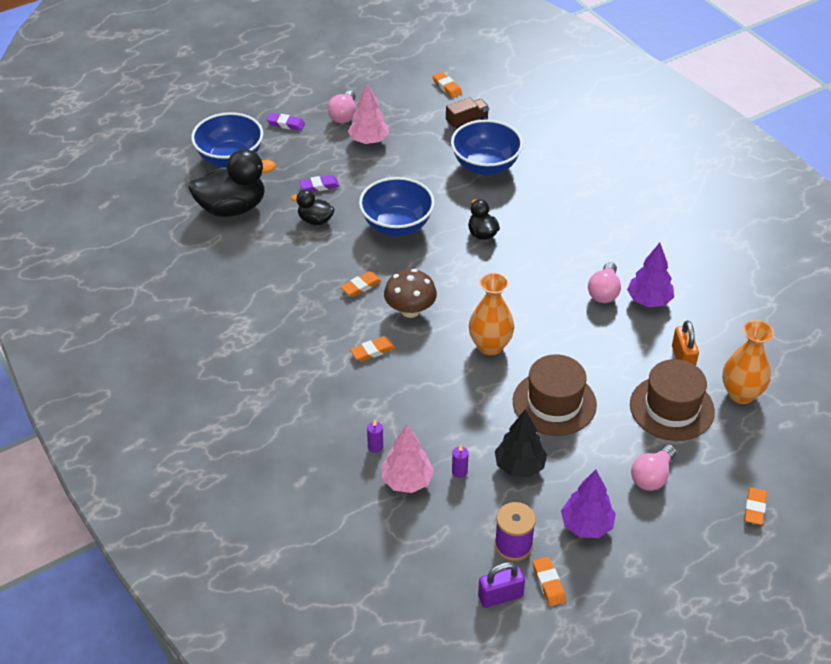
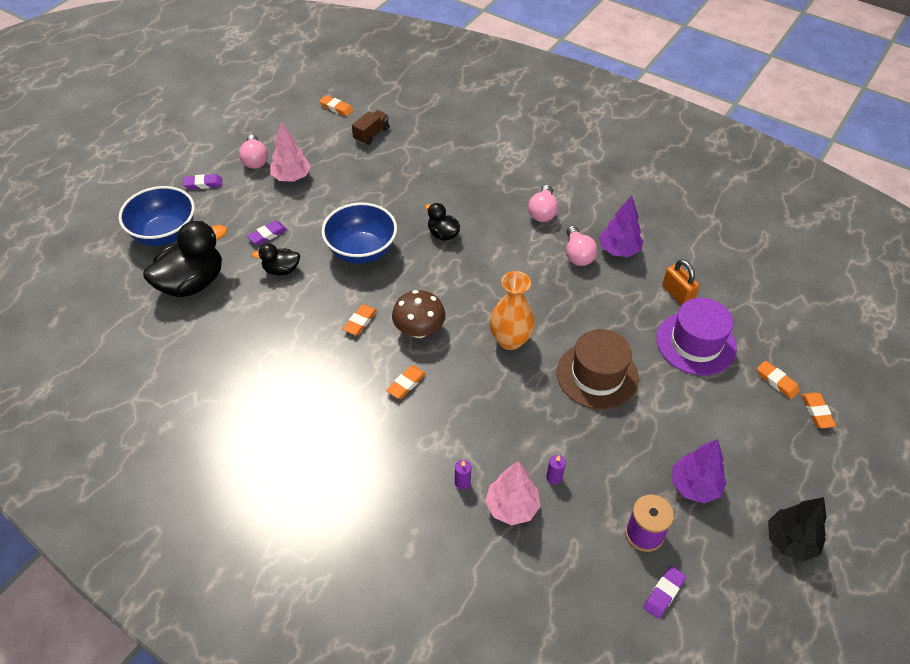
camera: 25 degrees left, 5 degrees up
(485, 166) = (410, 170): blue bowl -> none
(500, 596) = (663, 593): purple padlock -> purple eraser
(519, 466) = (603, 450): black tree -> black tree (790, 541)
(548, 583) = (697, 560): orange eraser -> orange eraser (777, 381)
(652, 476) = (719, 415): pink light bulb -> pink light bulb (542, 212)
(671, 408) = (696, 343): brown hat -> purple hat
(741, 394) = (741, 310): orange vase -> none

